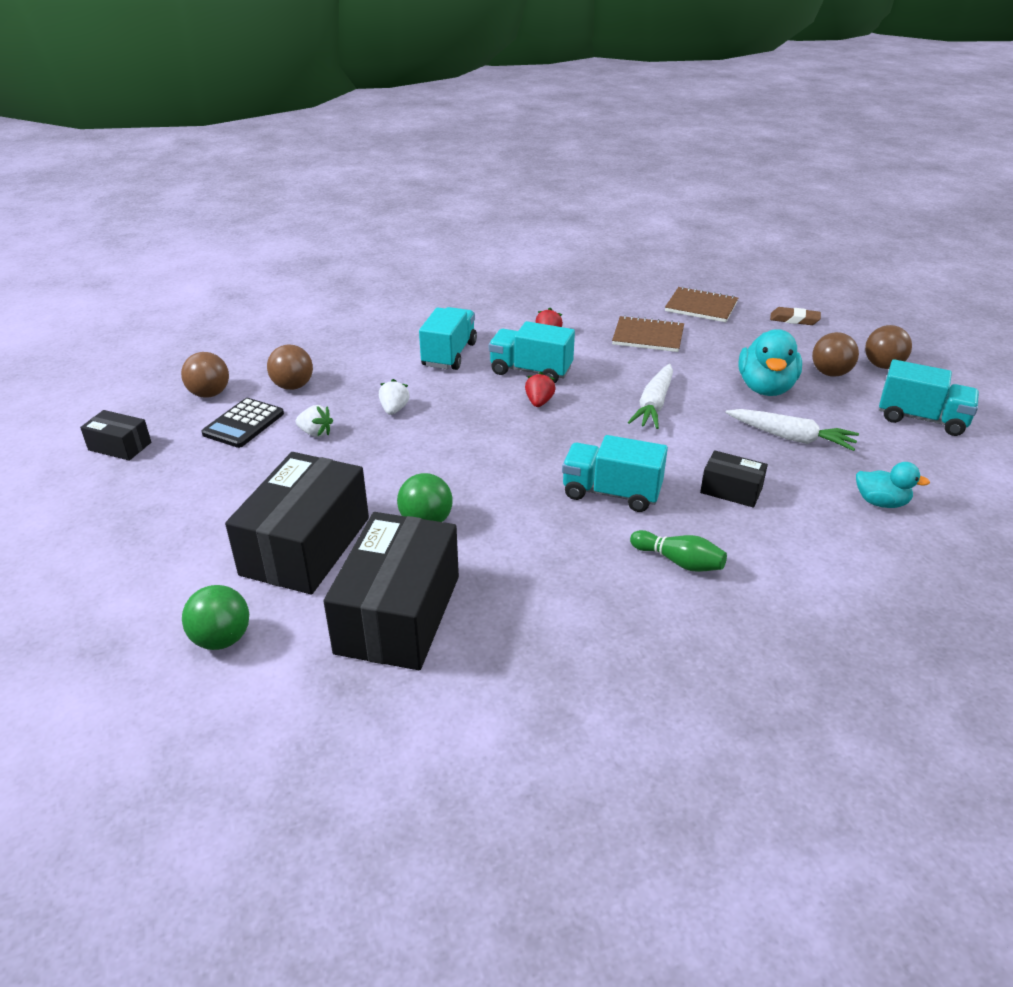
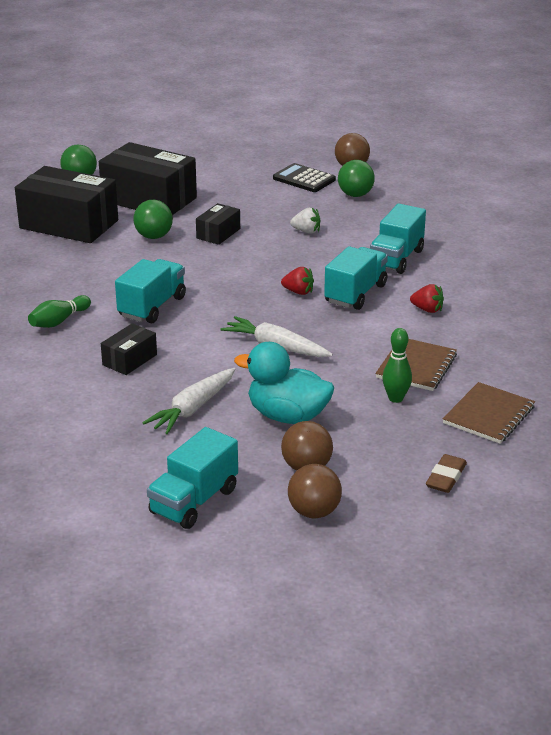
camera: 100 degrees right, 5 degrees down
(120, 446) = (288, 144): black box -> black box (218, 233)
(293, 386) = (355, 195): brown ball -> green ball
(315, 433) = (282, 203): white strawberry -> none
(449, 354) = (396, 258): turquoise truck -> turquoise truck turned 90 degrees clockwise
(703, 342) = (396, 398): none -> green bowling pin
(881, 502) = (75, 430): turquoise duck -> none

